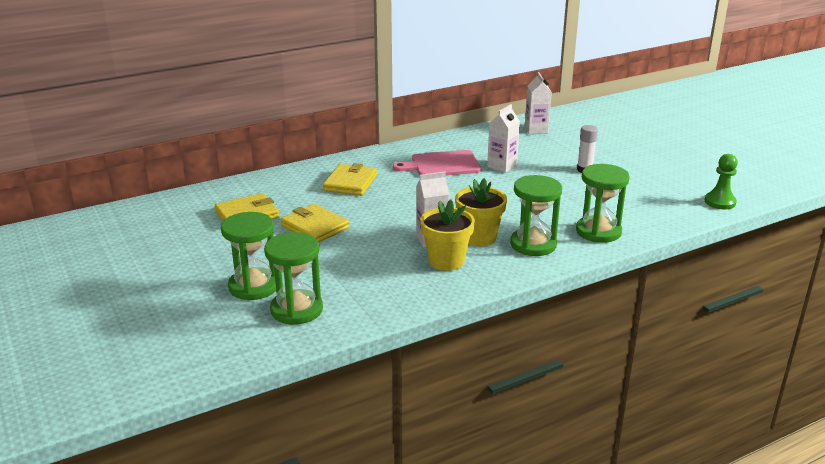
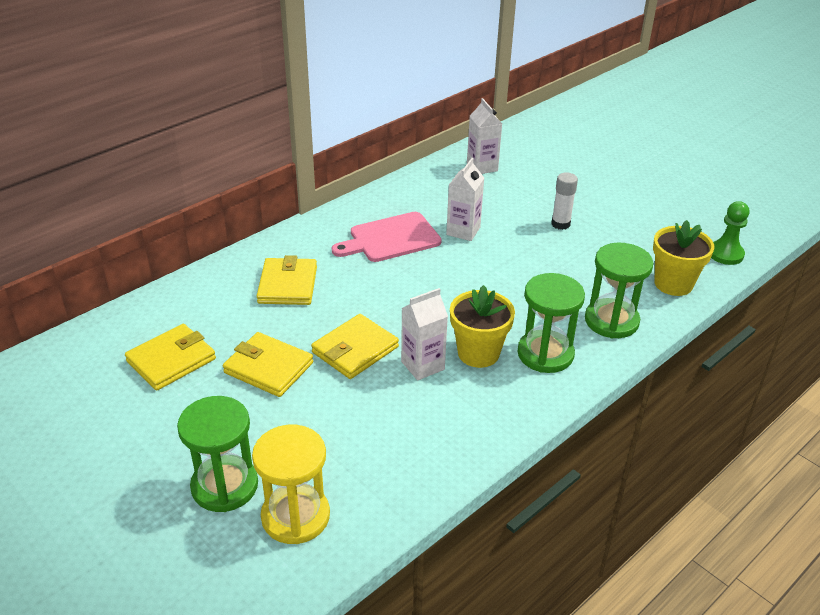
camera: 15 degrees left, 10 degrees up
(296, 310) = (295, 516): green hourglass -> yellow hourglass
(384, 224) = (355, 350): none -> yellow wallet
(446, 261) = (453, 399): yellow flower pot -> yellow flower pot (673, 284)

